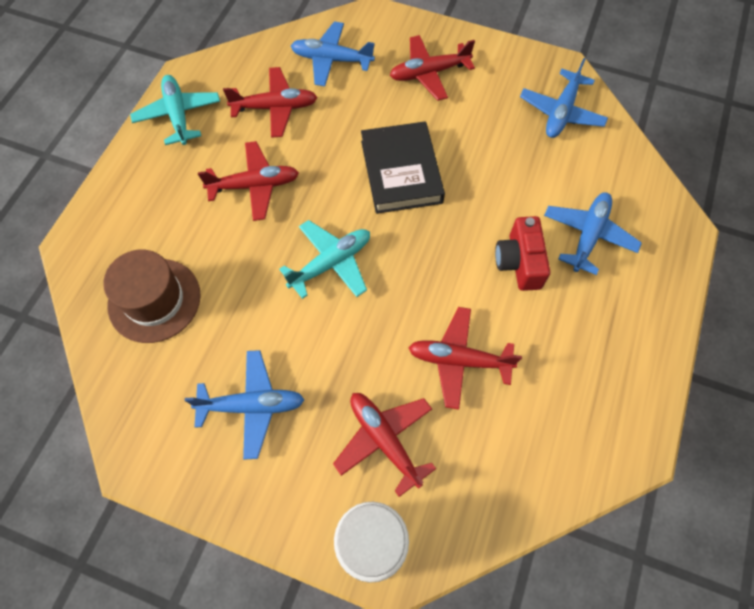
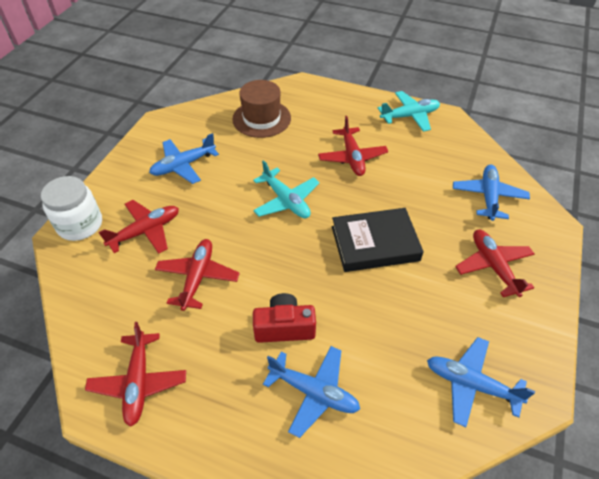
camera: 90 degrees right, 15 degrees down
(252, 406) = (183, 165): blue plane -> blue plane turned 60 degrees clockwise
(275, 108) = (427, 164): red plane -> red plane (139, 382)

